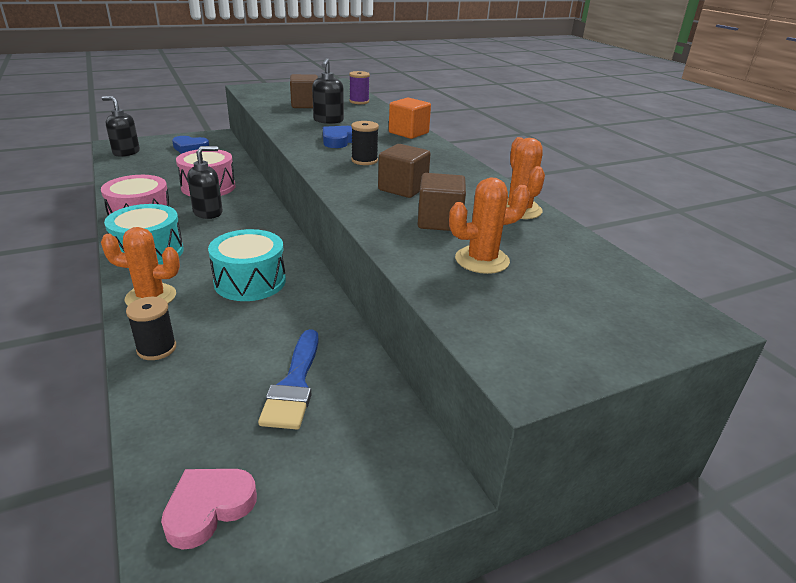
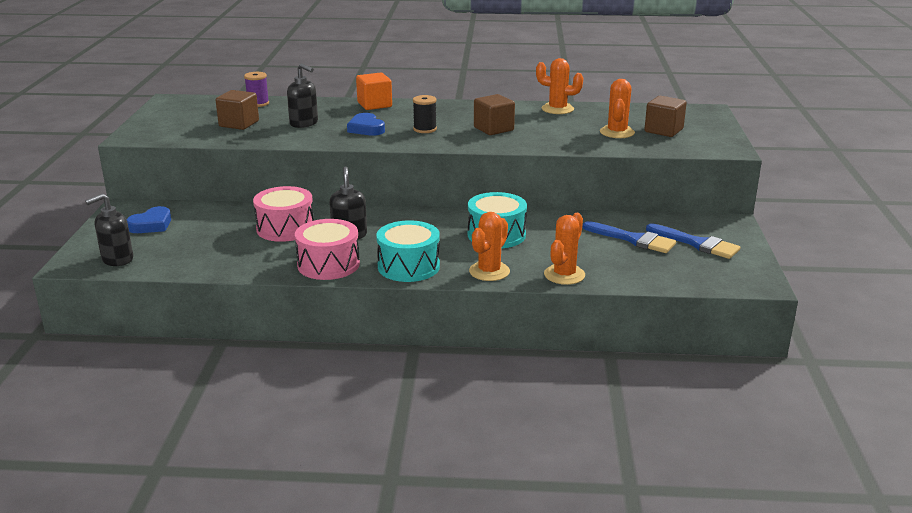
camera: 60 degrees left, 5 degrees down
(156, 349) = (564, 275): black spool -> orange cactus
(209, 508) = (721, 274): pink heart -> none
(316, 455) = (697, 243): none -> blue brush
(439, 221) = (557, 131): brown cube -> brown cube (663, 130)

